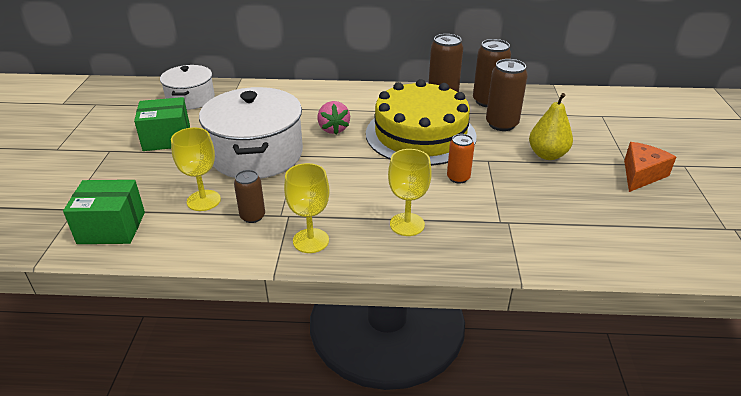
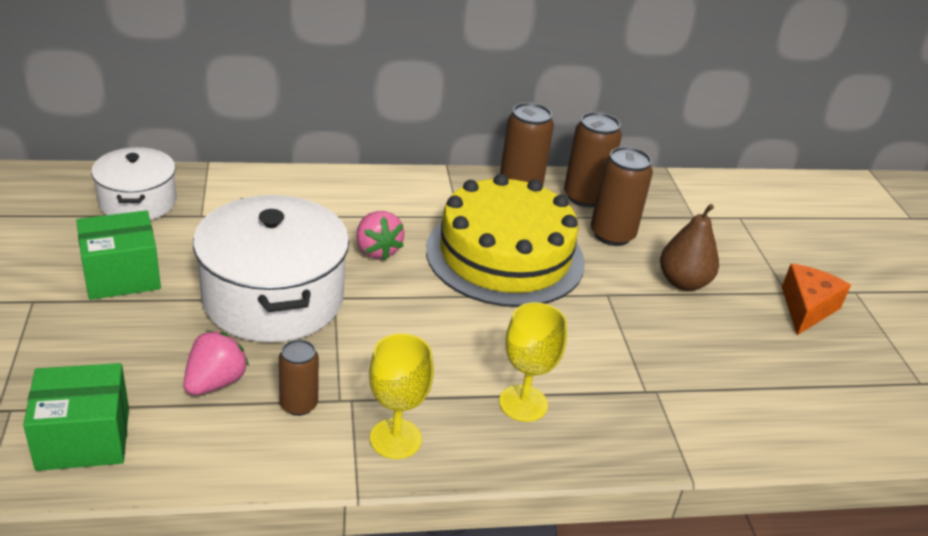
camera: 15 degrees left, 0 degrees up
(203, 200) = (215, 382): yellow goblet -> pink strawberry
(458, 178) = (574, 324): orange can -> none
(547, 155) = (683, 282): yellow pear -> brown pear

